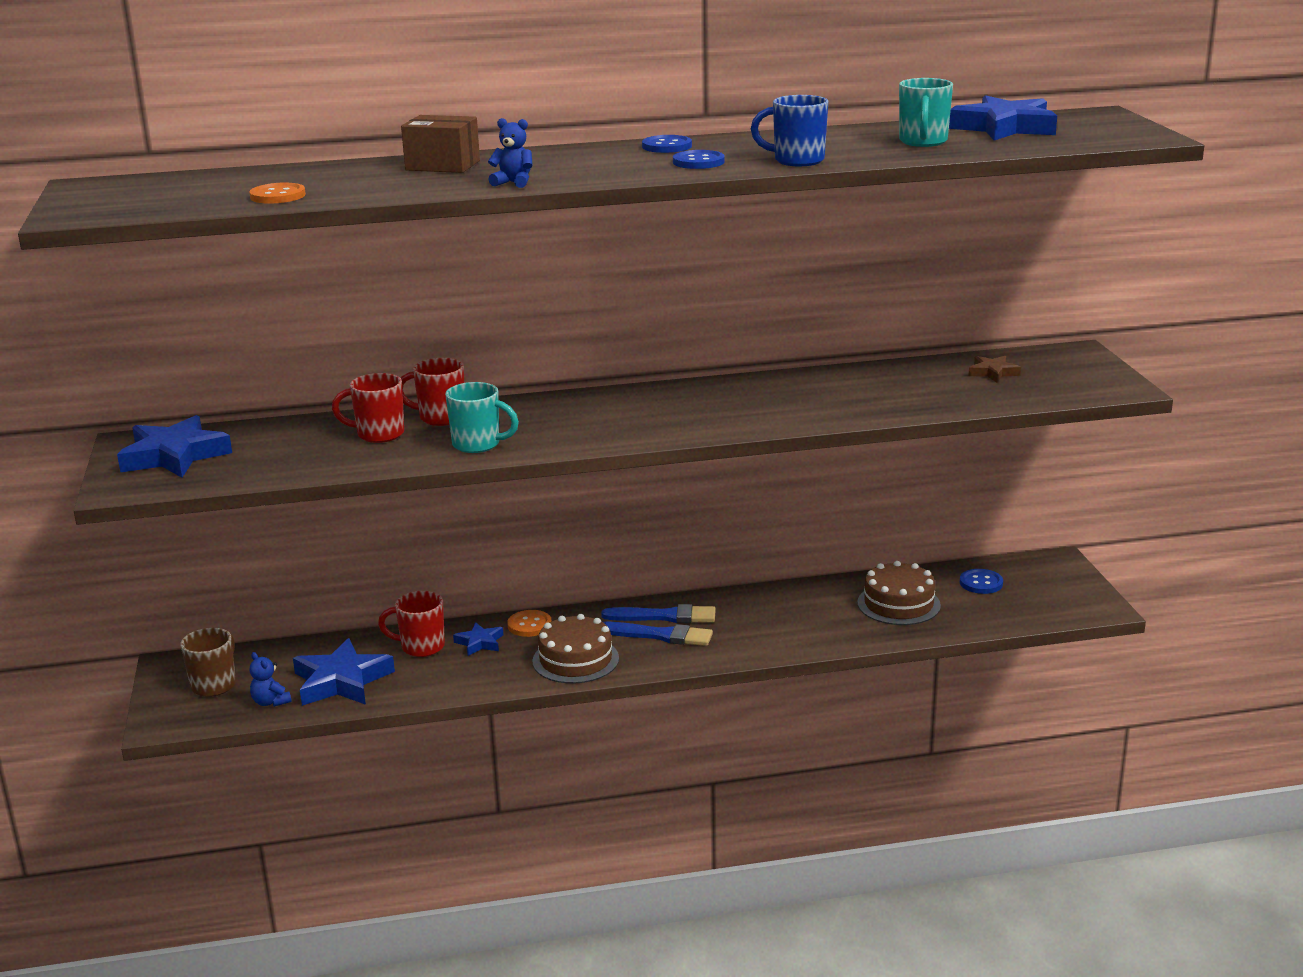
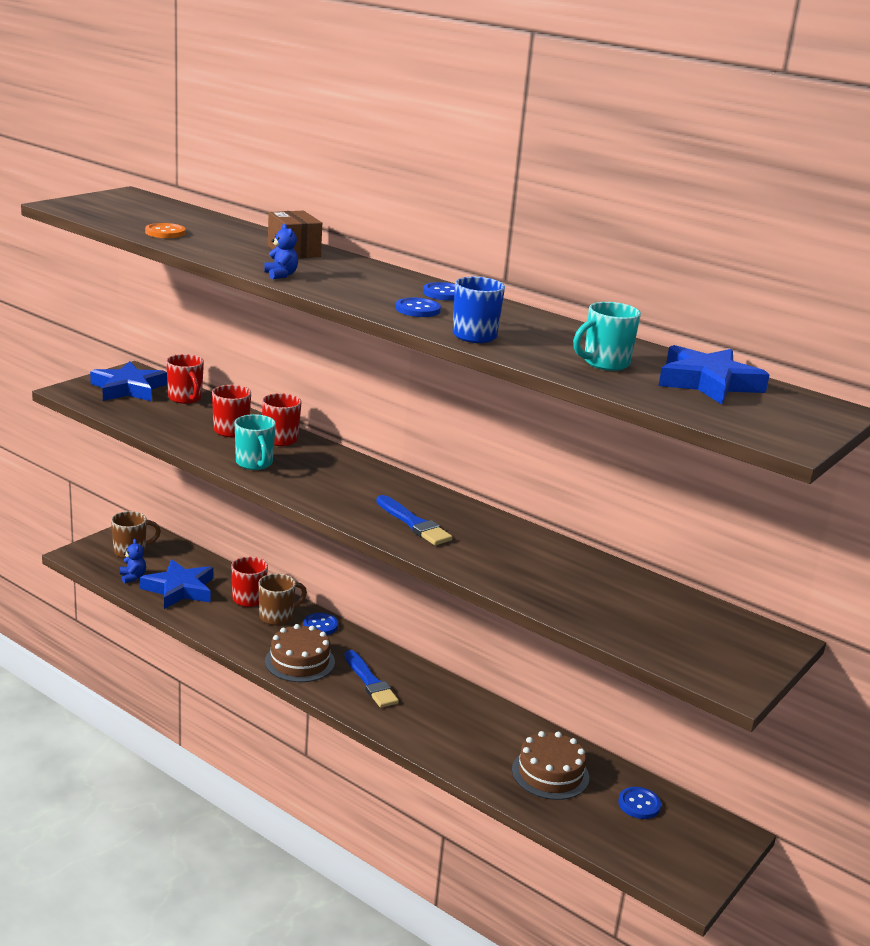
camera: 45 degrees right, 0 degrees up
(258, 434) = (185, 398): none -> red mug
(270, 702) = (133, 577): blue teddy bear -> blue teddy bear turned 150 degrees clockwise
(479, 643) = (277, 617): blue star -> brown mug
(529, 625) = (320, 625): orange button -> blue button
(664, 616) = (397, 673): blue brush -> blue brush (414, 523)
(993, 372) = (667, 612): brown star -> none

